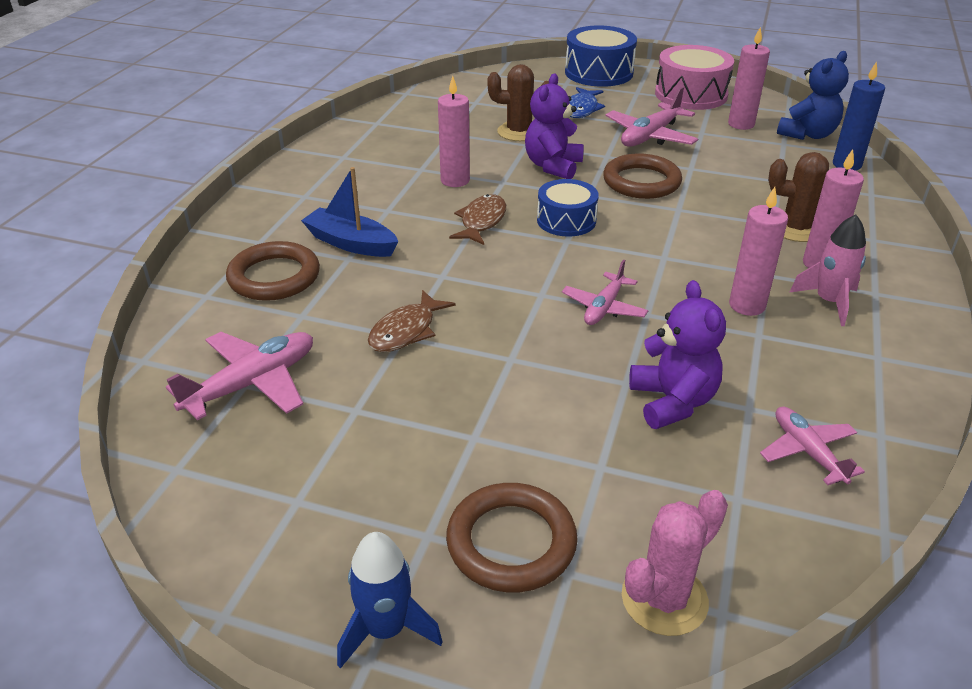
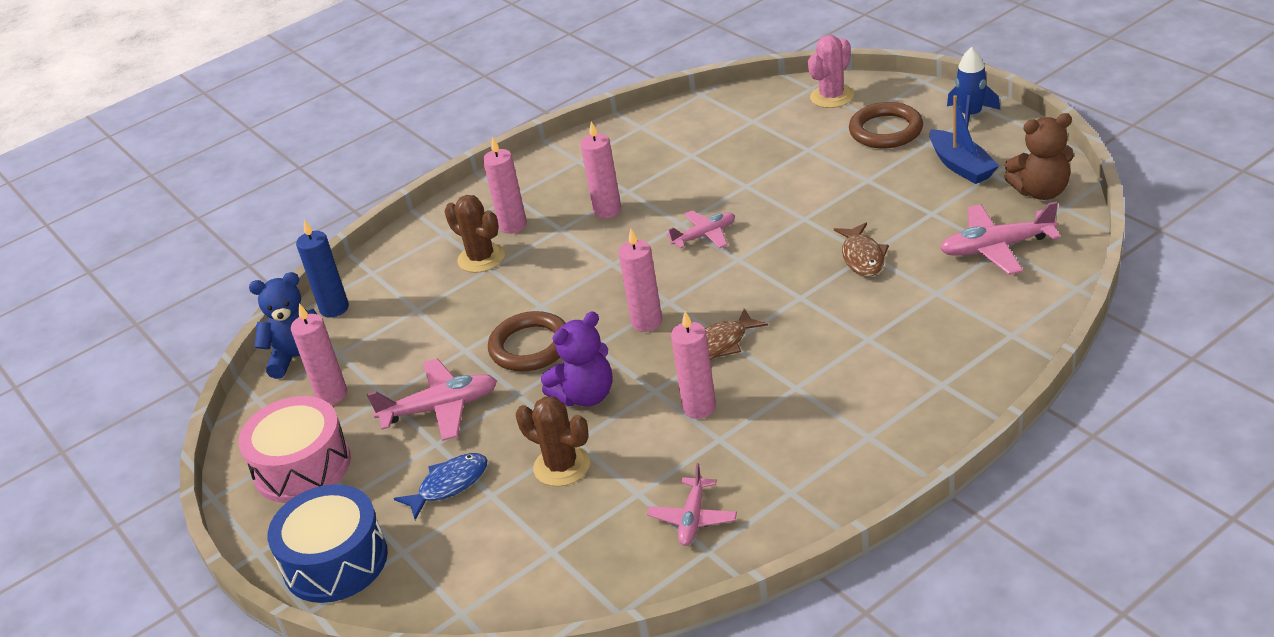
camera: 140 degrees left, 0 degrees up
(214, 488) = (1041, 191): none -> brown teddy bear
(274, 277) = (944, 337): brown ring -> none
(351, 243) = (856, 355): blue boat -> blue boat (961, 166)
(406, 331) = (862, 257): brown fish -> brown fish turned 105 degrees clockwise
(566, 220) = (646, 322): blue drum -> pink candle
(664, 599) = (832, 97): pink cactus -> pink cactus turned 45 degrees counterclockwise
(672, 401) = (731, 168): purple teddy bear -> none
(807, 452) = (690, 129): pink plane -> pink plane (693, 518)
(829, 302) = (552, 198): pink rocket -> none

